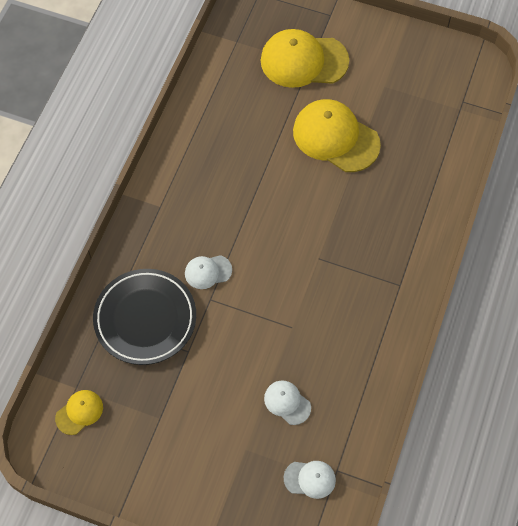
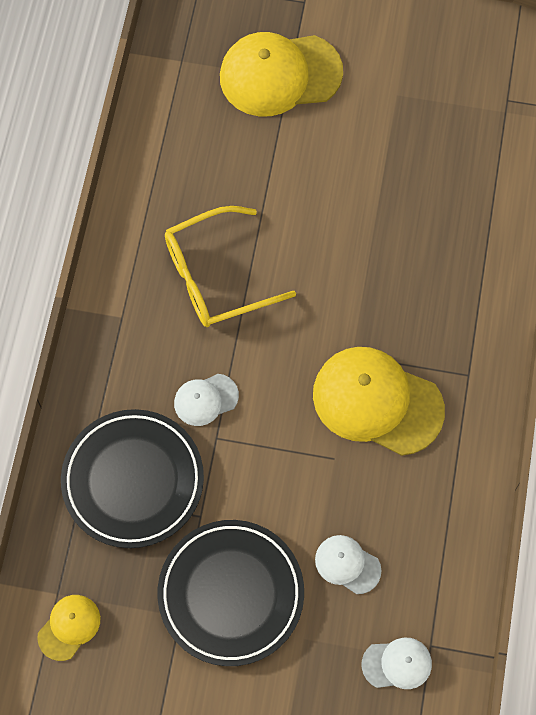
camera: 10 degrees left, 5 degrees up
(199, 409) = (231, 594): none -> black plate
(231, 189) = (215, 276): none -> yellow glasses
(335, 137) = (344, 179): yellow cap -> yellow cap (377, 401)

